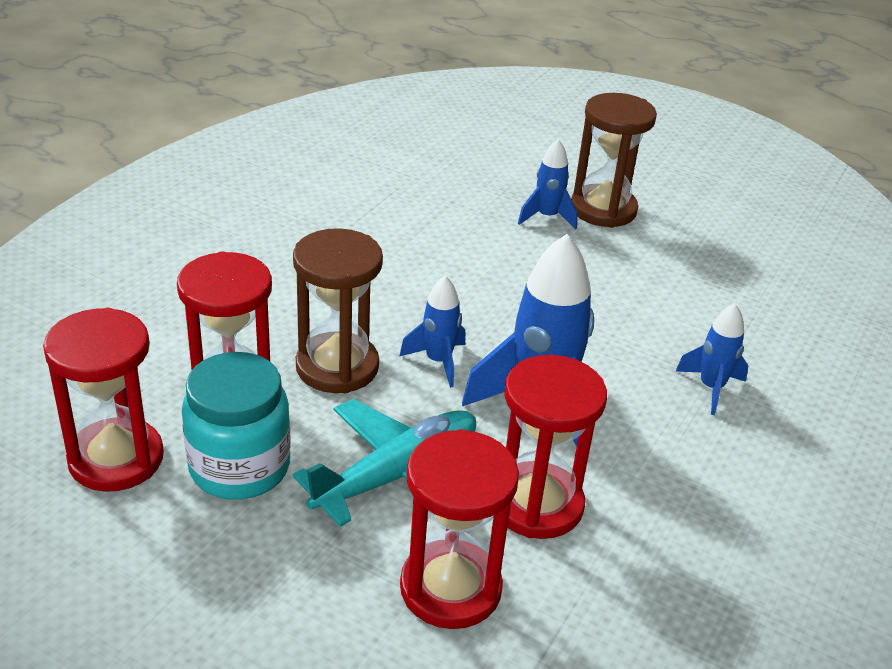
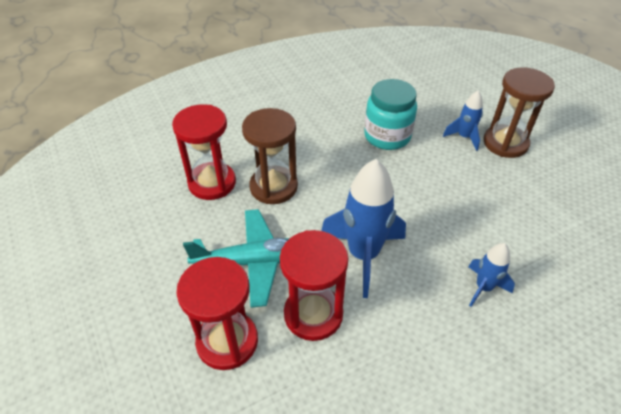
camera: 35 degrees right, 10 degrees up
(116, 459) = (136, 196): red hourglass -> none
(239, 467) = (184, 224): turquoise jar -> turquoise jar (387, 136)
(438, 361) = (328, 204): blue rocket -> none

